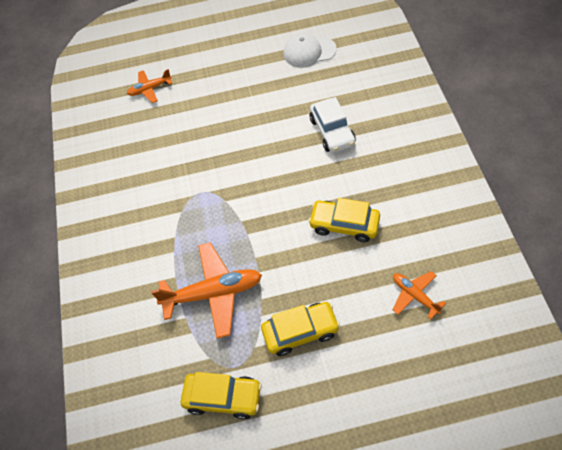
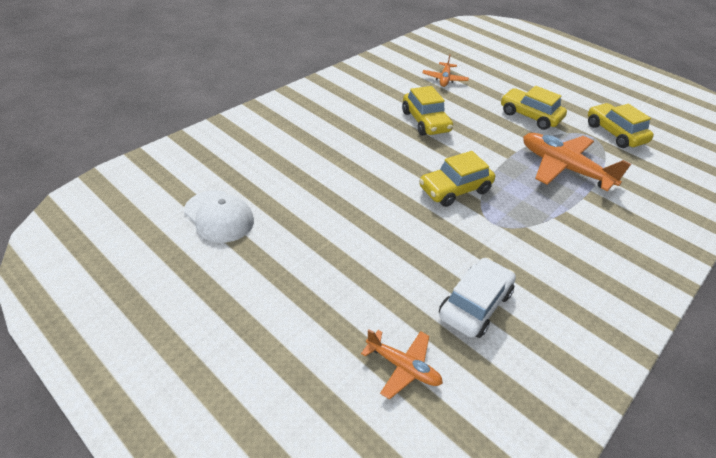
camera: 135 degrees left, 15 degrees down
(246, 190) = (454, 189): none -> yellow car
(332, 131) = (333, 158): white car -> white car (475, 305)

